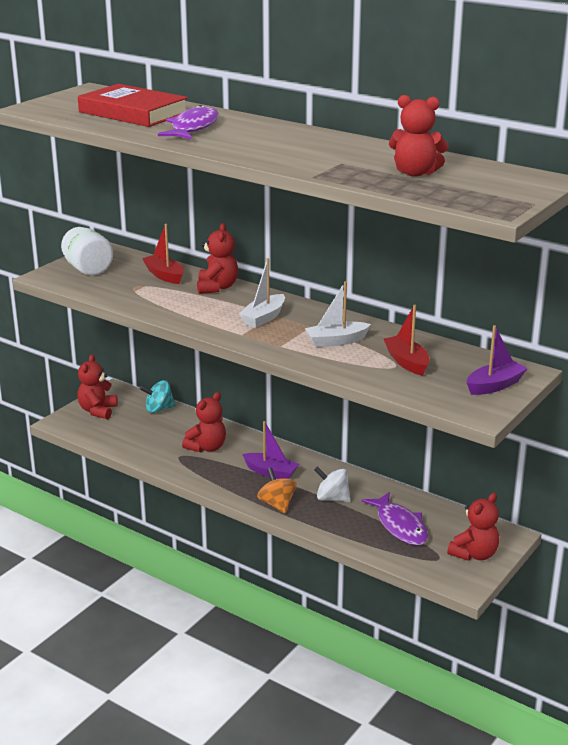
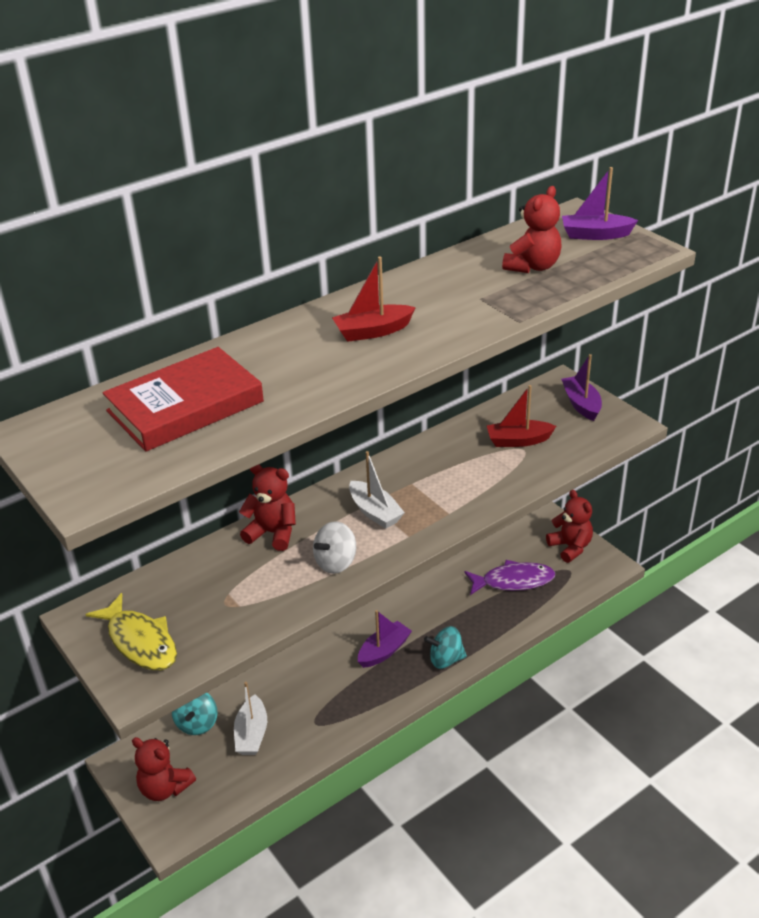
camera: 70 degrees left, 10 degrees up
(88, 269) = (140, 641): white jar -> yellow fish
(164, 275) = (208, 571): red boat -> red boat (373, 331)
(193, 128) = (290, 370): purple fish -> none
(207, 447) = (308, 694): red teddy bear -> none
(277, 504) = (445, 659): orange spinning top -> turquoise spinning top
(332, 498) = (451, 615): white spinning top -> white spinning top (336, 562)
(336, 341) = (455, 474): white boat -> white boat (252, 734)
(505, 188) = (595, 235): none -> purple boat

